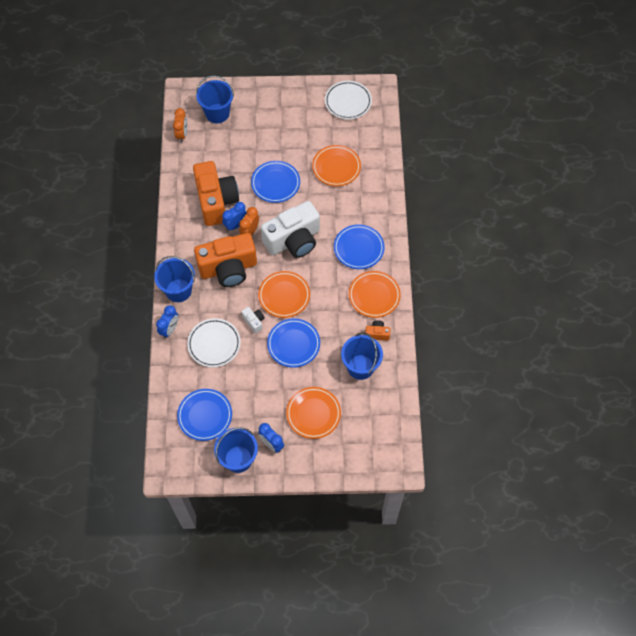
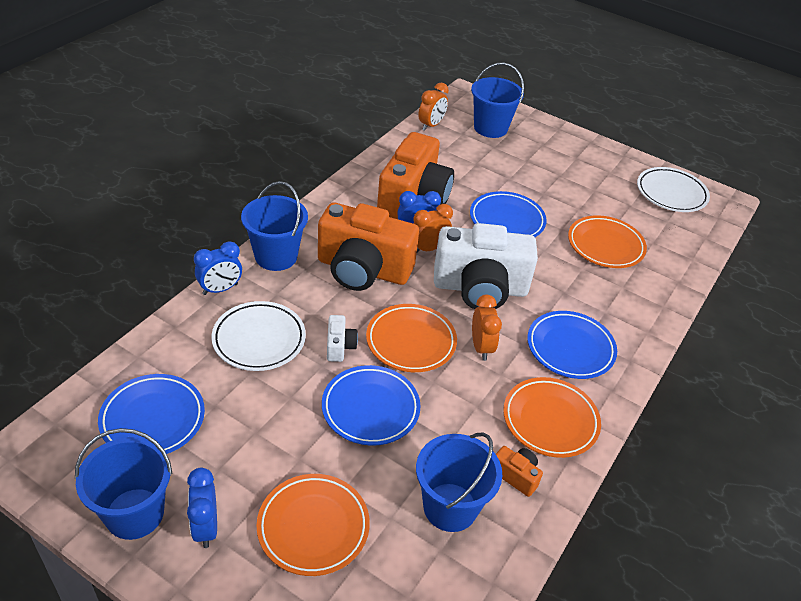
camera: 30 degrees right, 20 degrees down
(318, 276) = (481, 347): none -> orange clock

